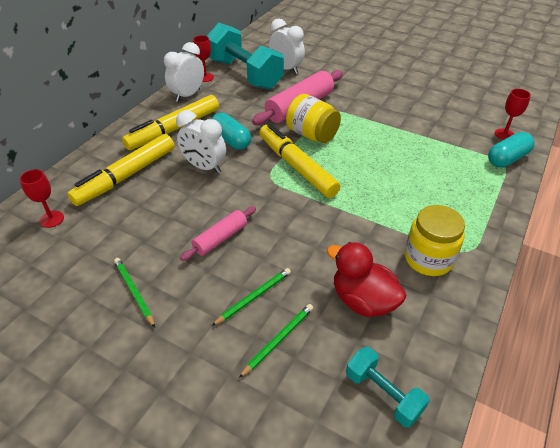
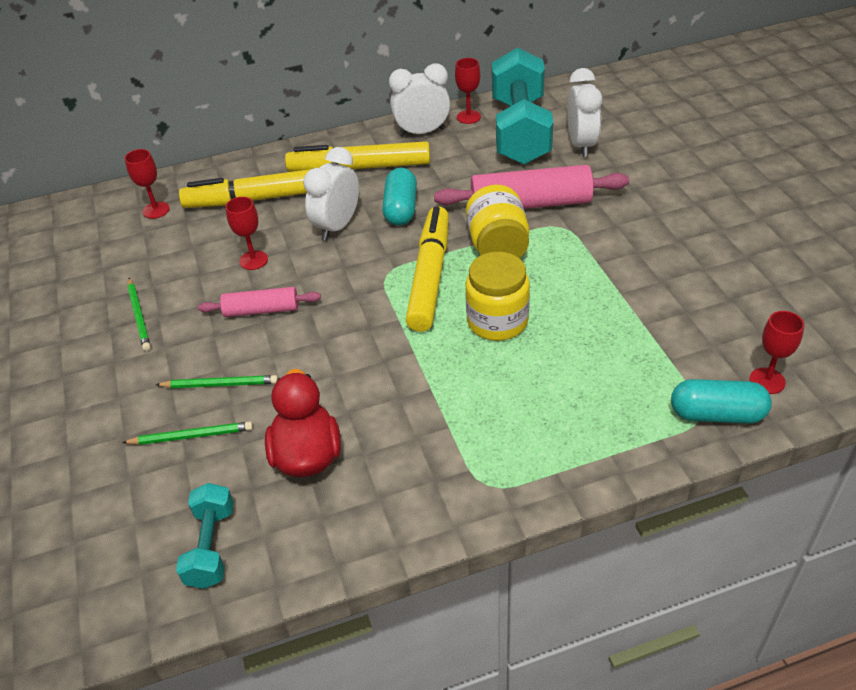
camera: 45 degrees right, 0 degrees up
(134, 292) = (139, 316): green pencil -> green pencil turned 150 degrees clockwise
(174, 213) = (253, 260): none -> red goblet
(204, 167) = (337, 226): white clock -> white clock turned 45 degrees clockwise
(428, 259) = (430, 462): yellow jar -> yellow jar (497, 321)

